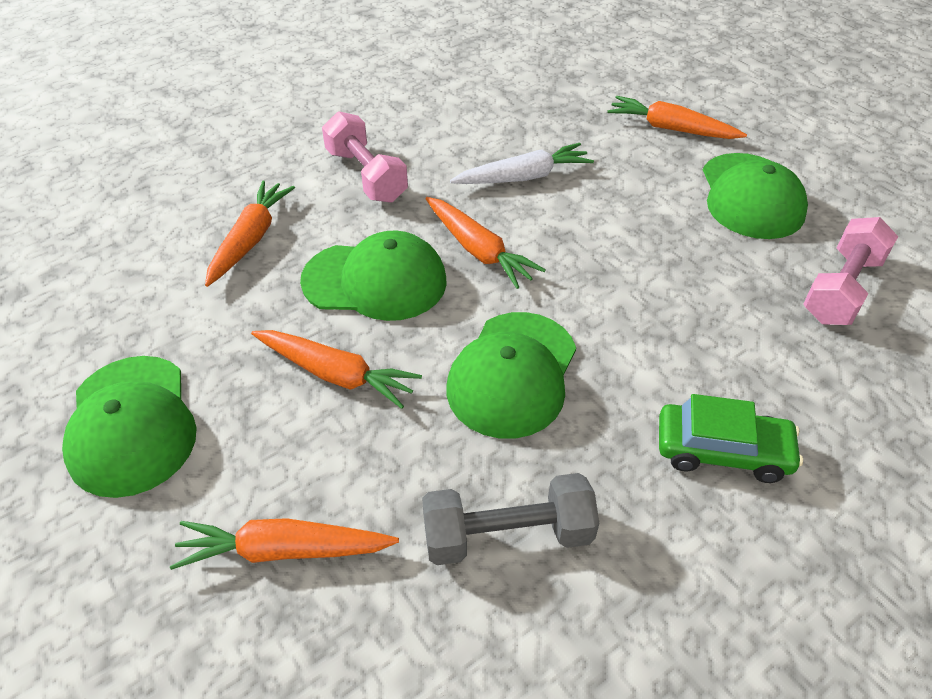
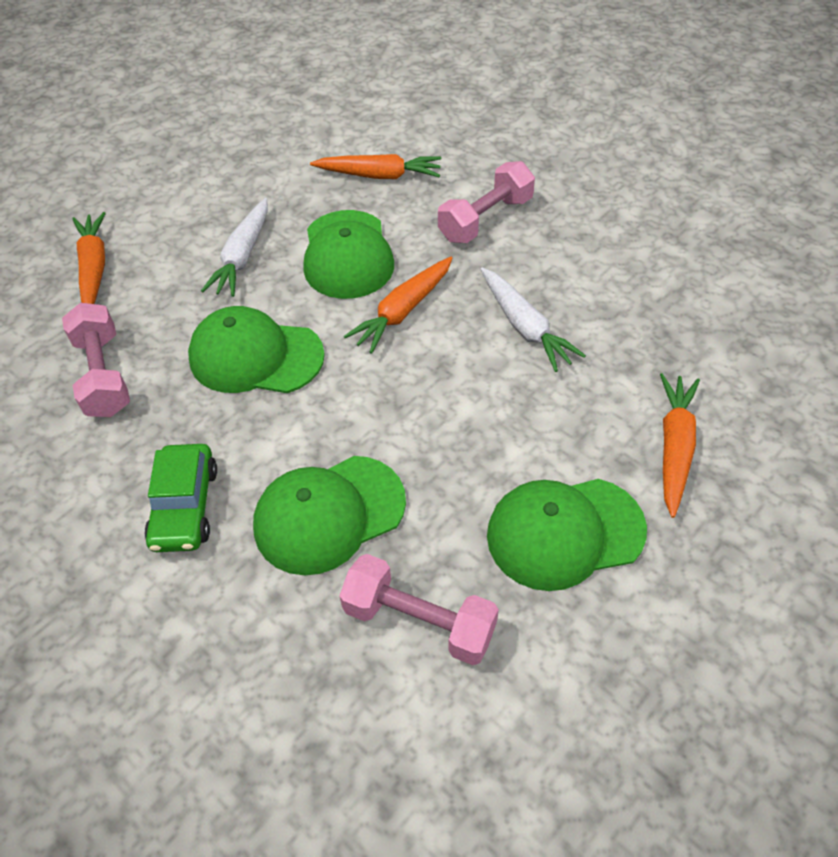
camera: 80 degrees right, 5 degrees up
(131, 425) = (188, 175): green cap -> green cap (329, 514)
(336, 374) = (242, 256): orange carrot -> white carrot
(507, 535) = (103, 375): grey dumbbell -> pink dumbbell

